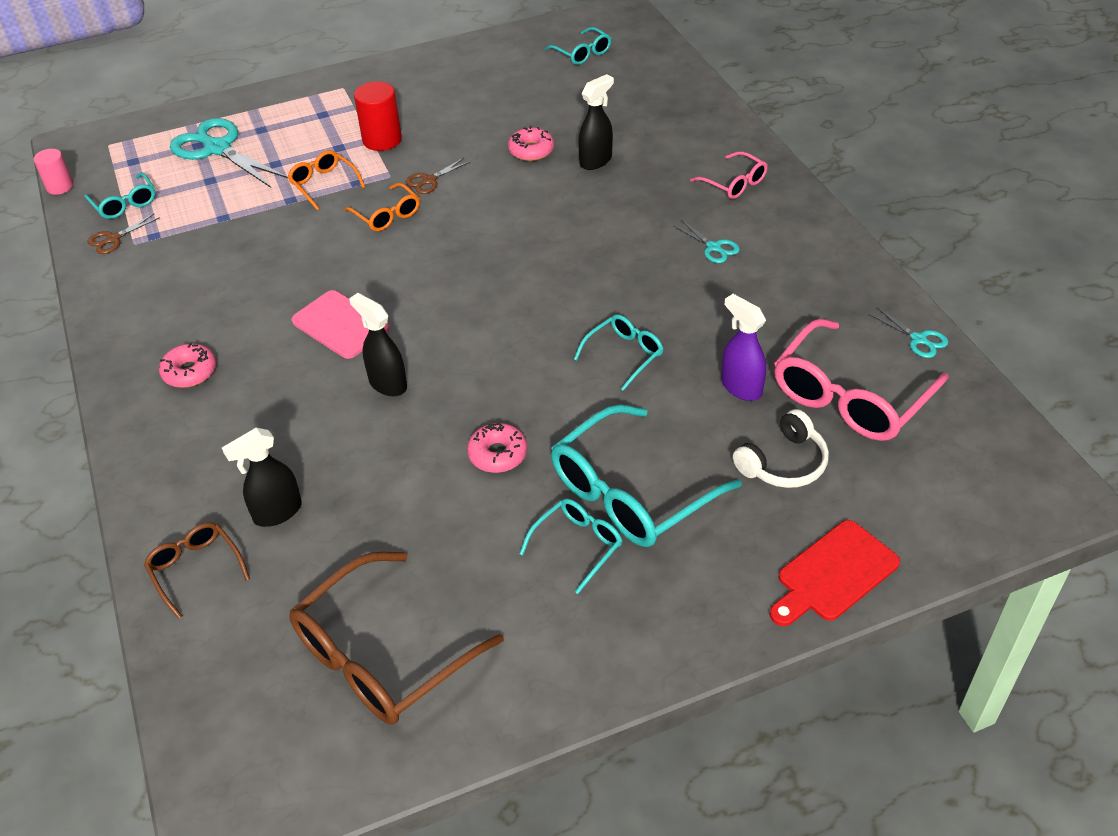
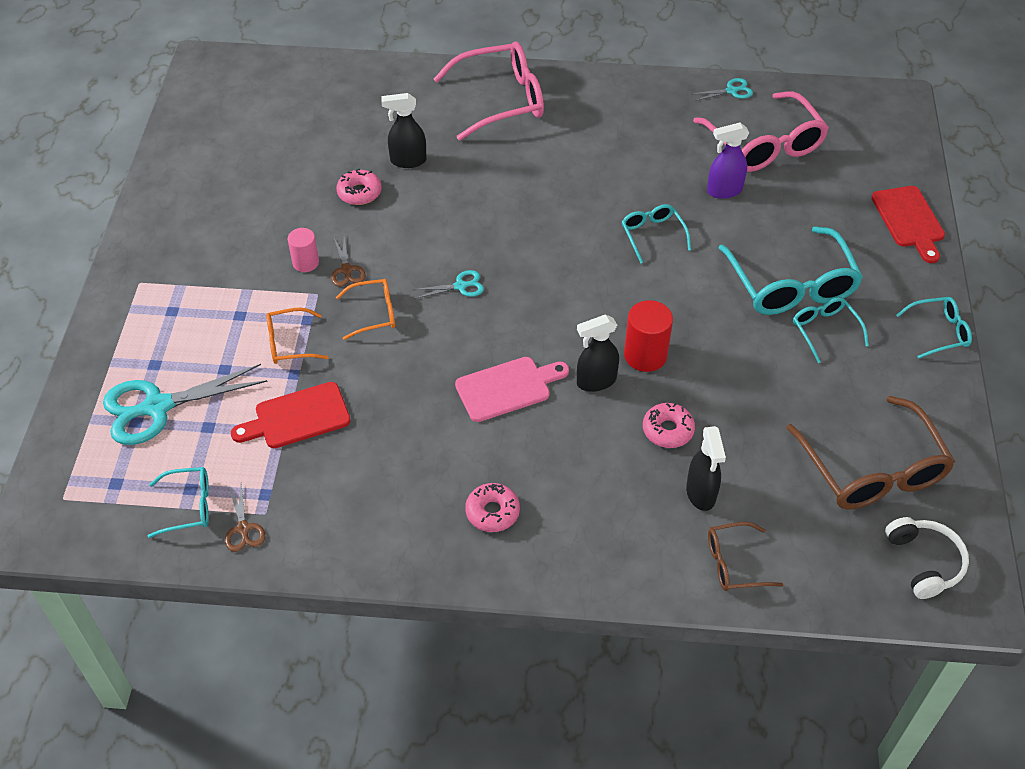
camera: 65 degrees left, 5 degrees up
(60, 187) = (107, 558): pink cylinder -> pink cylinder (305, 262)
(243, 220) = (297, 417): none -> red cutting board
(382, 140) = (255, 281): red cylinder -> red cylinder (645, 355)
(497, 454) = (713, 342): pink donut -> pink donut (668, 430)
(582, 53) = (244, 109): turquoise glasses -> turquoise glasses (939, 332)
(596, 161) = (407, 161): black spray bottle -> black spray bottle turned 75 degrees counterclockwise
(713, 247) = (567, 142): turquoise scissors -> turquoise scissors (460, 286)
(734, 183) = (501, 100): pink glasses -> pink glasses, size x1.93
(783, 463) = (805, 201): white headphones -> white headphones (924, 562)

